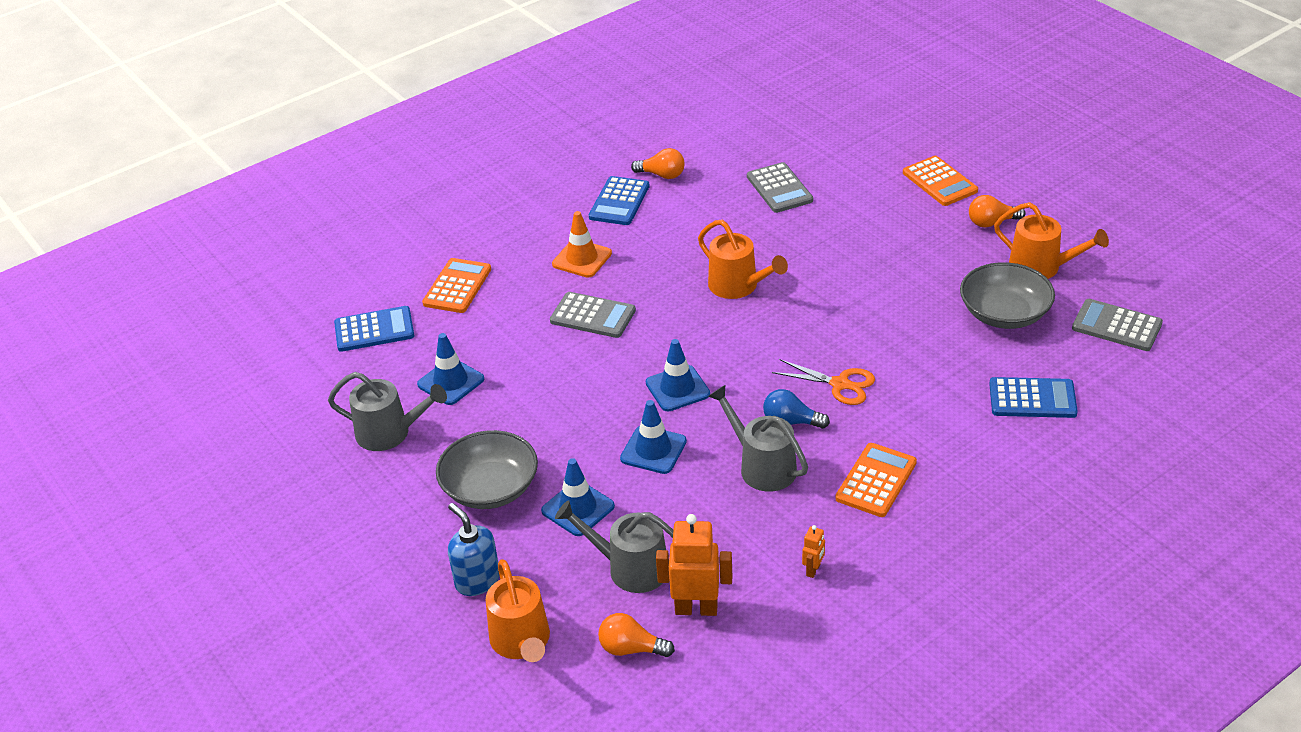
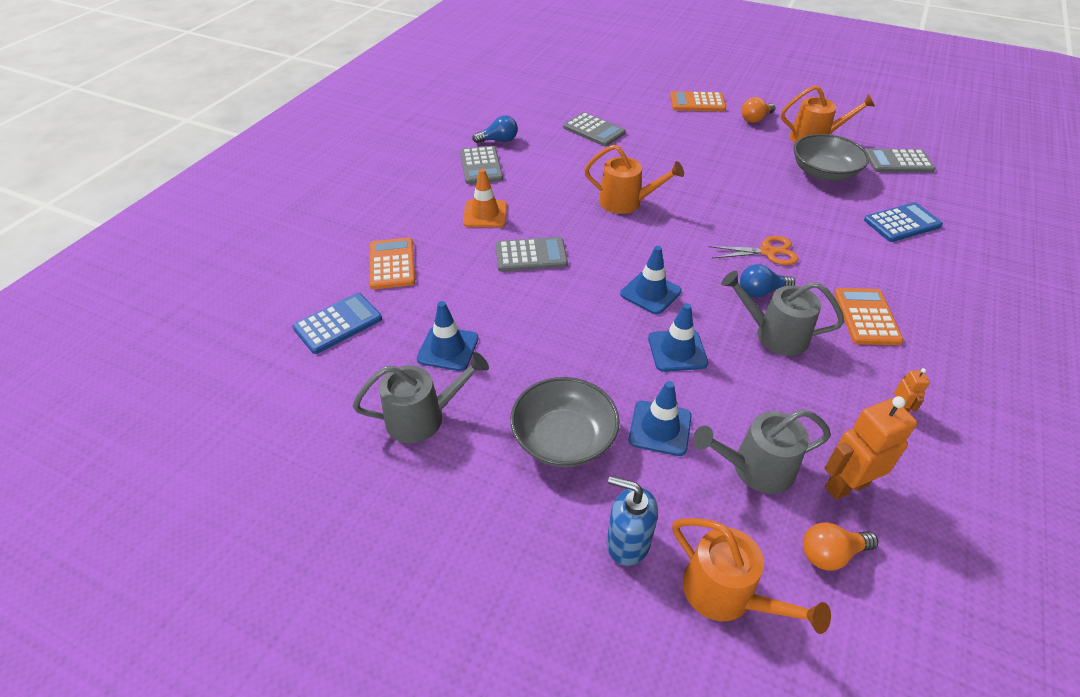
camera: 30 degrees left, 5 degrees up
(619, 202) = (481, 166): blue calculator -> grey calculator
(662, 175) = (499, 140): orange light bulb -> blue light bulb
(939, 182) = (697, 103): orange calculator -> orange calculator turned 150 degrees clockwise

